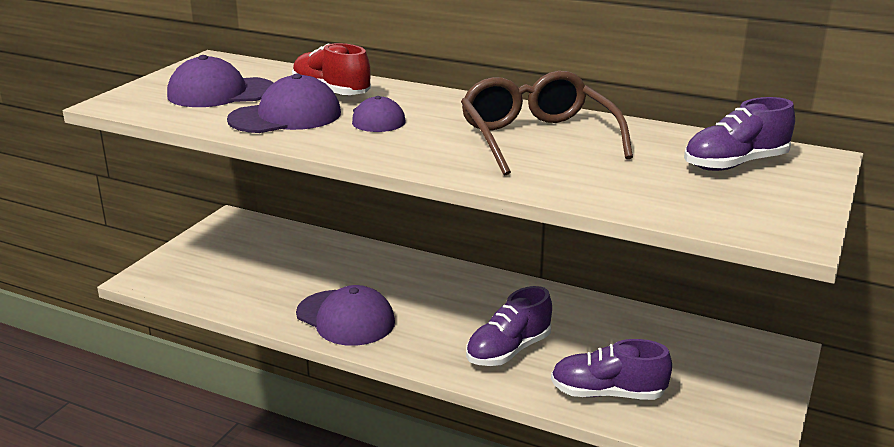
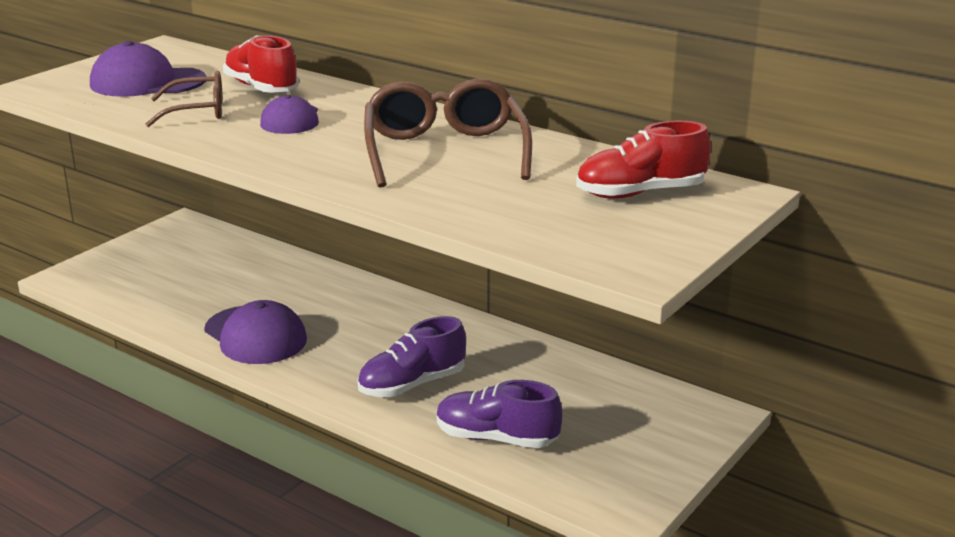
camera: 10 degrees right, 0 degrees up
(285, 116) = (197, 111): purple cap -> brown glasses
(735, 164) = (640, 193): purple shoe -> red shoe

